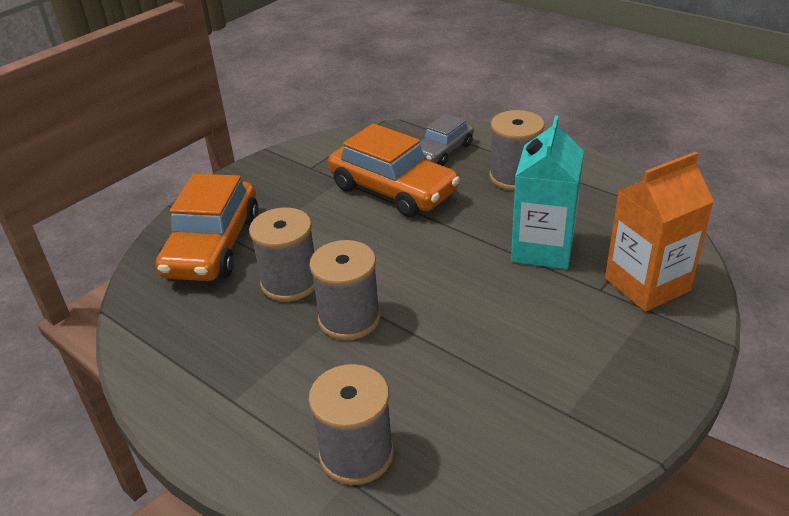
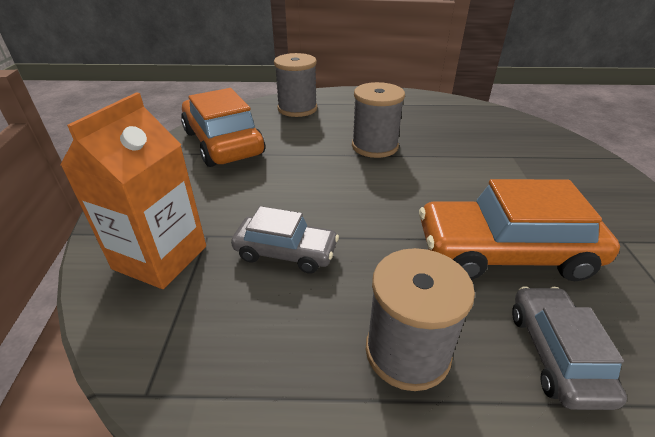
camera: 140 degrees right, 0 degrees up
(213, 246) = (528, 147): orange car -> orange car (223, 143)
(290, 282) = (441, 149): grey spool -> none
(542, 248) = (286, 252): turquoise carton -> grey car

